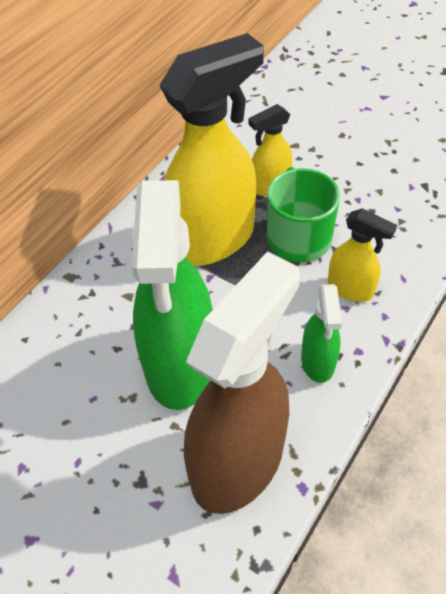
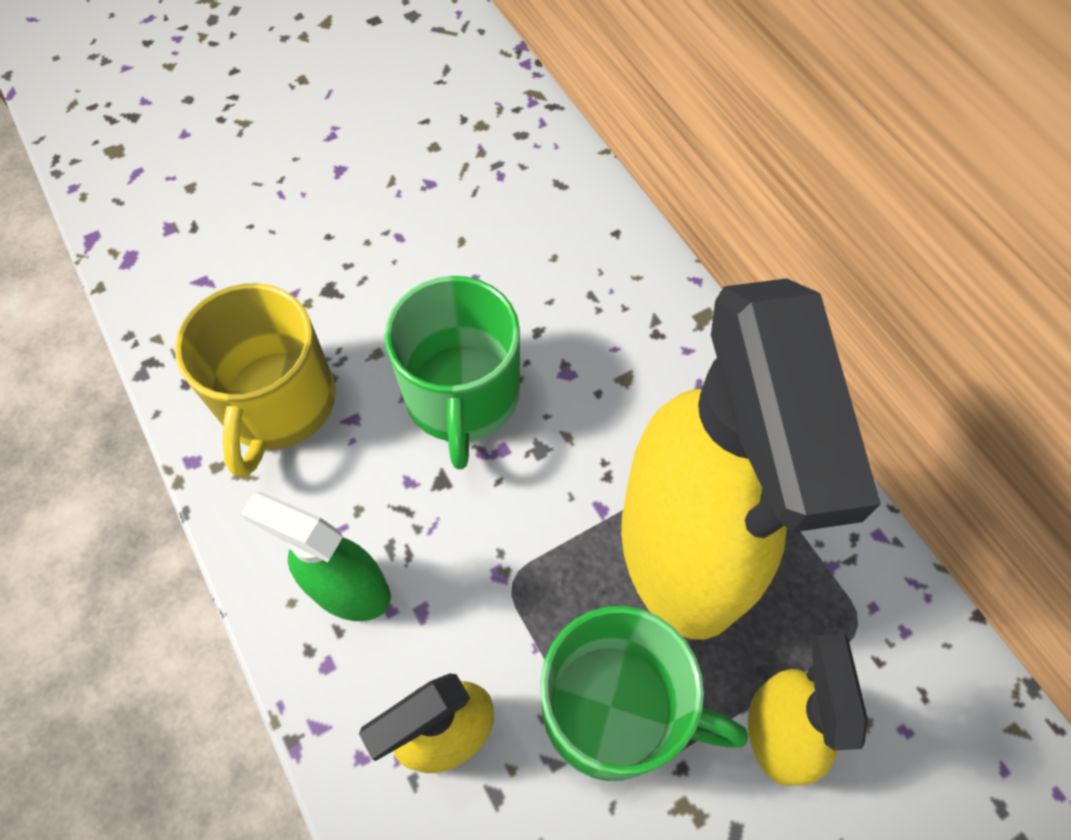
camera: 115 degrees right, 10 degrees up
(180, 365) = (462, 396): green spray bottle -> green mug
(238, 461) = (277, 404): brown spray bottle -> yellow mug

